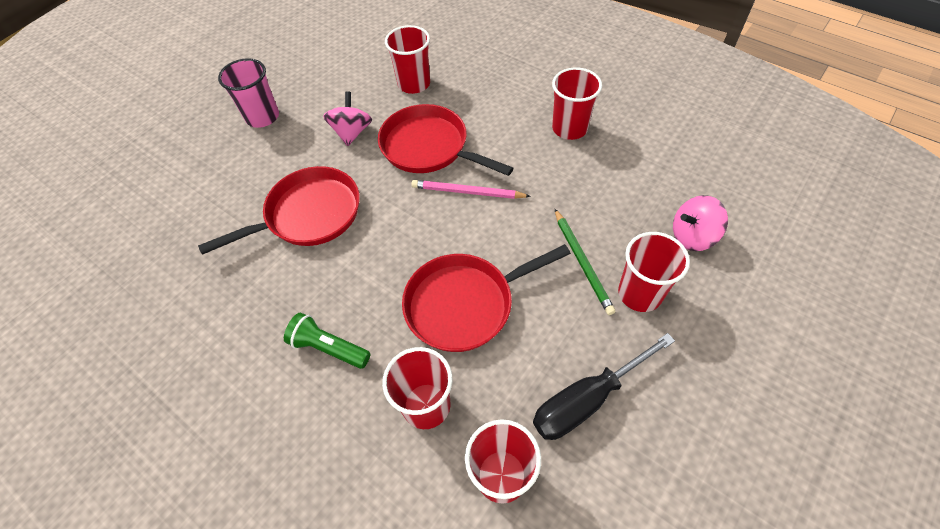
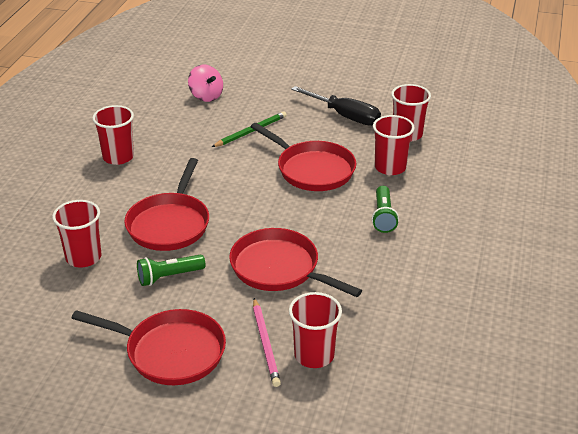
camera: 115 degrees left, 20 degrees down
(262, 117) = (170, 352): pink cup -> red pan
(352, 132) = (169, 277): pink spinning top -> green flashlight
(467, 192) = (212, 191): pink pencil -> pink pencil (265, 344)
(640, 293) = (263, 109): red cup -> red cup (314, 355)

